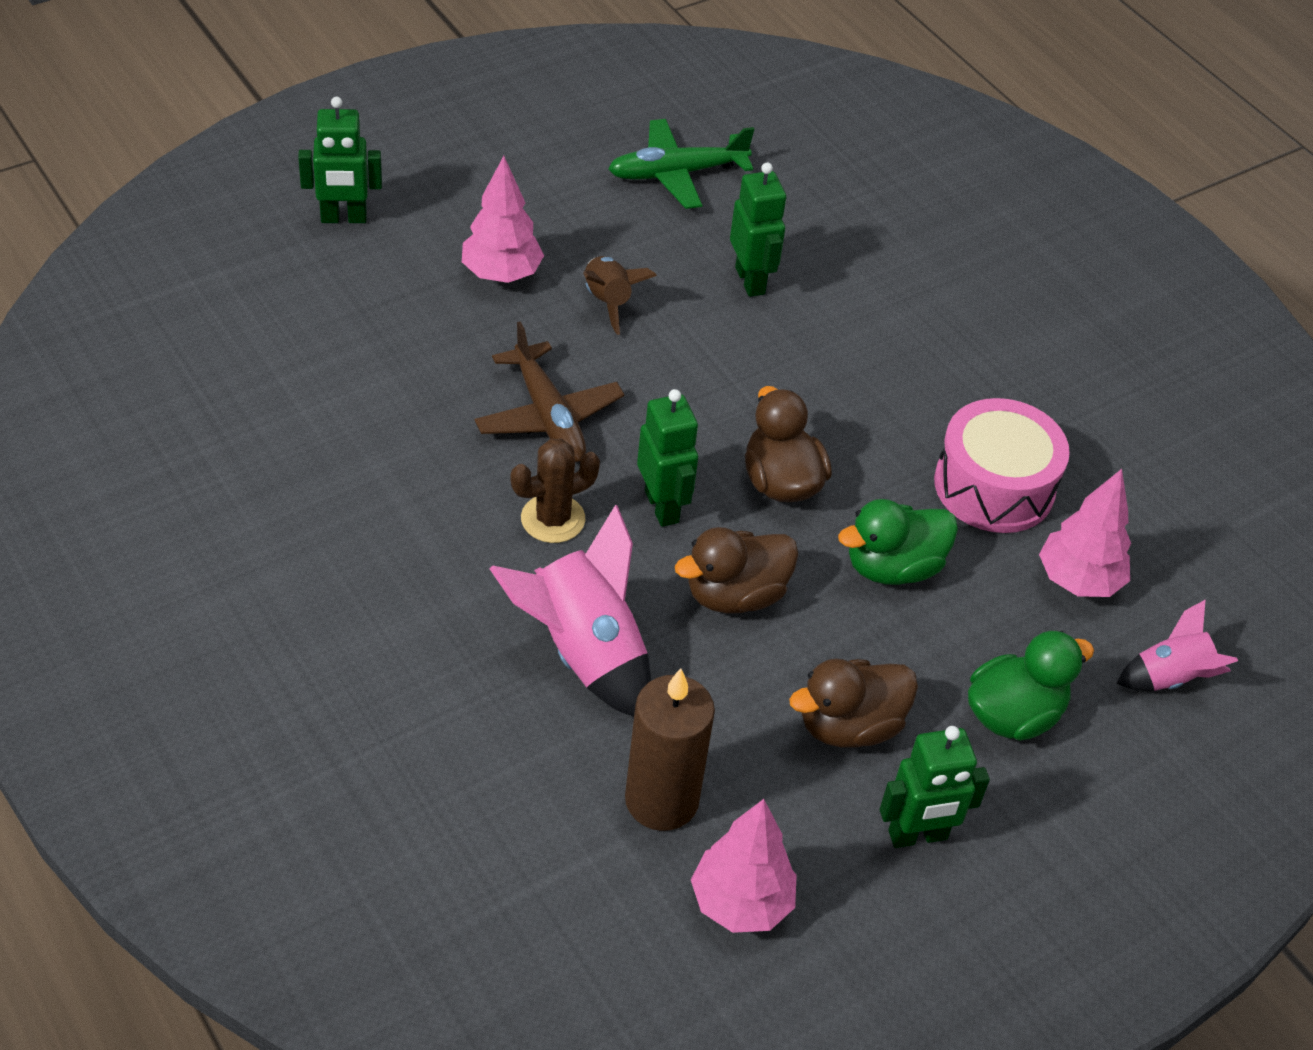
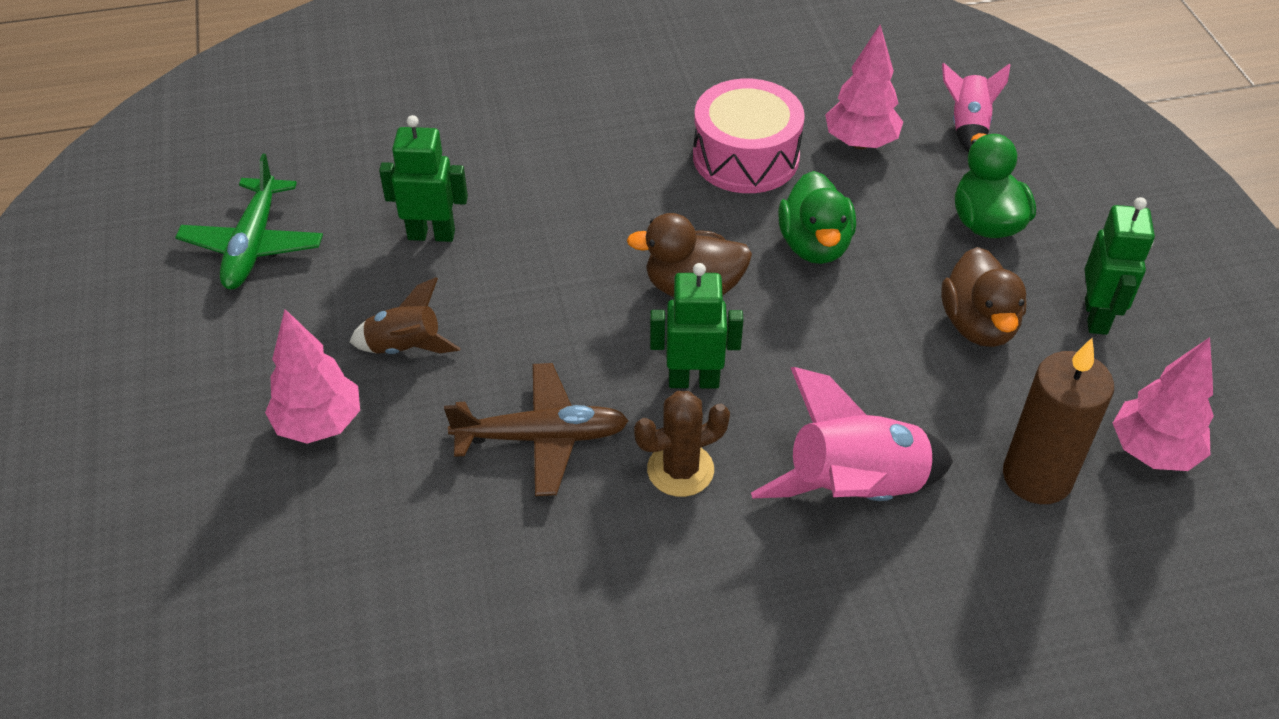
camera: 65 degrees left, 0 degrees up
(343, 218) = (146, 550): green robot -> none
(553, 519) = (680, 470): brown cactus -> brown cactus turned 75 degrees clockwise
(735, 595) = (816, 358): brown duck -> none

